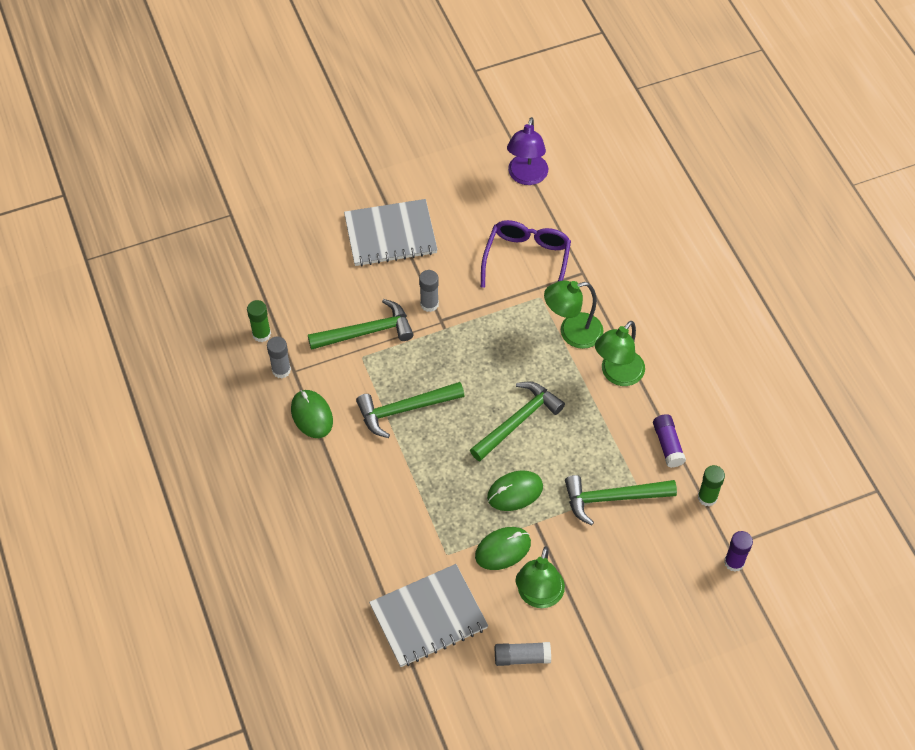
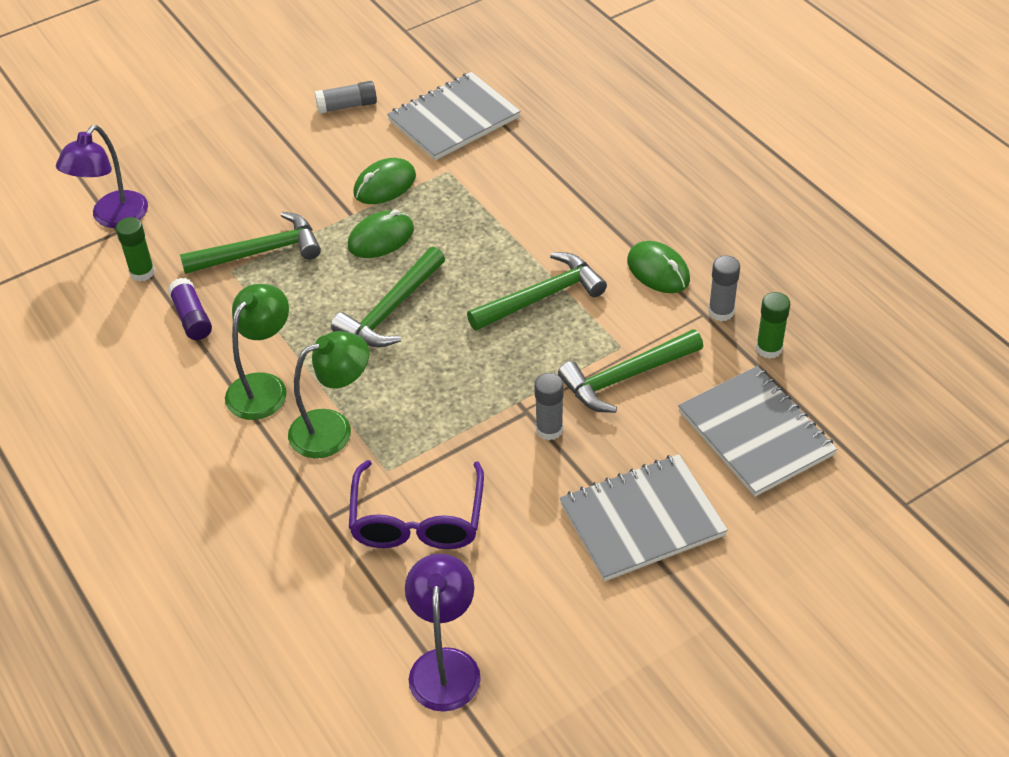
camera: 170 degrees right, 10 degrees down
(298, 275) = (755, 433): none -> grey notebook
(538, 596) = (337, 153): green lamp -> none
(734, 562) = (113, 218): purple glue stick -> purple lamp

